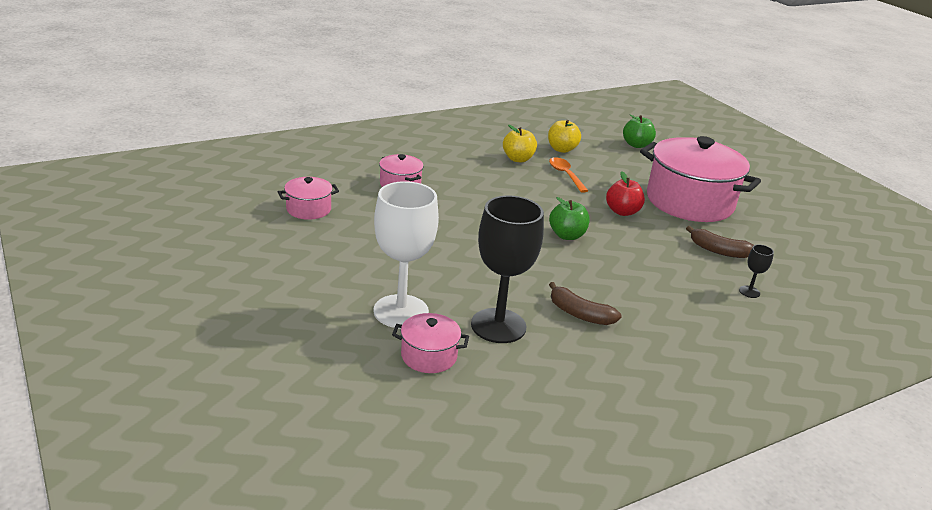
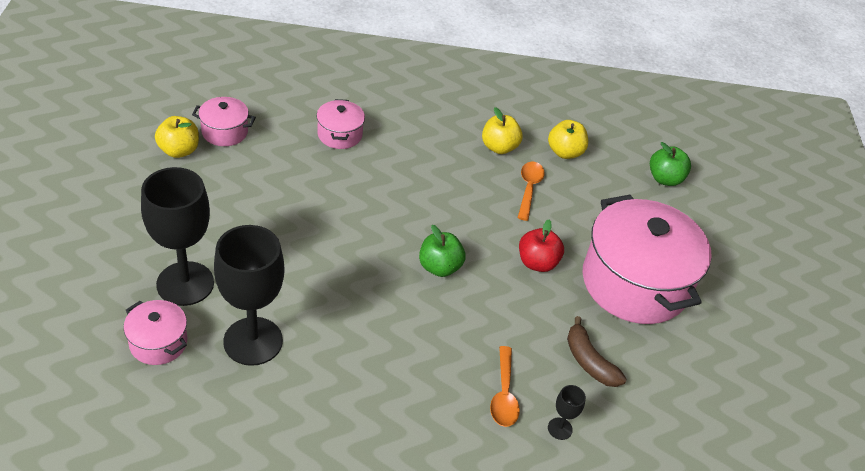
camera: 30 degrees right, 15 degrees up
(286, 232) = (179, 150): none -> yellow apple
(401, 311) = (185, 283): white goblet -> black goblet
(579, 314) = (344, 366): brown banana -> none
(696, 288) = (504, 394): none -> orange spoon

